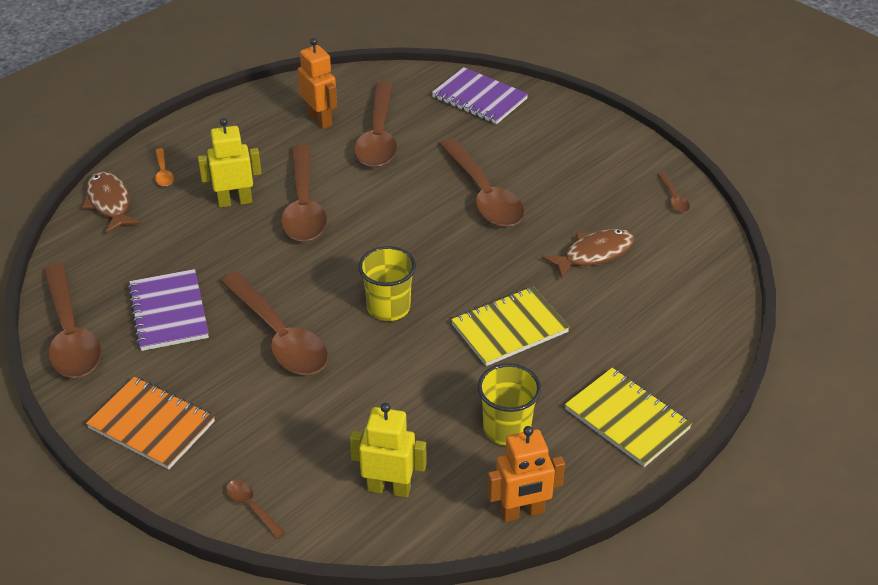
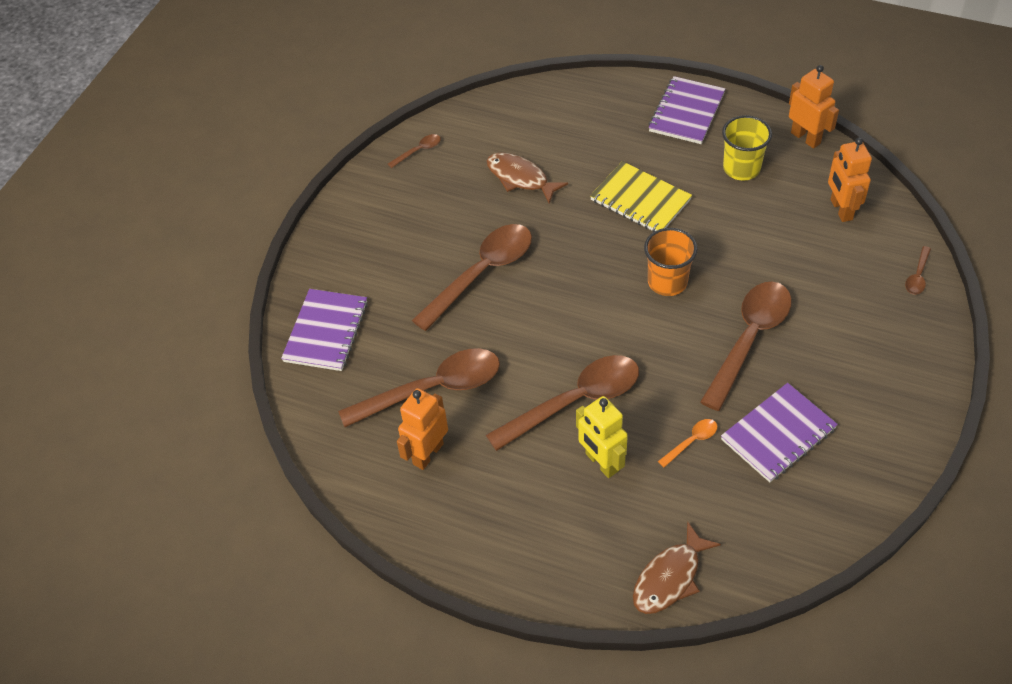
camera: 110 degrees left, 10 degrees up
(70, 334) = (856, 496): brown spoon -> none
(152, 425) = (899, 376): orange notebook -> none
(163, 173) = (594, 555): orange spoon -> orange spoon (691, 442)
(388, 307) = (667, 282): yellow cup -> orange cup
(389, 488) = (841, 210): yellow robot -> orange robot
(627, 419) = (686, 112): yellow notebook -> purple notebook

